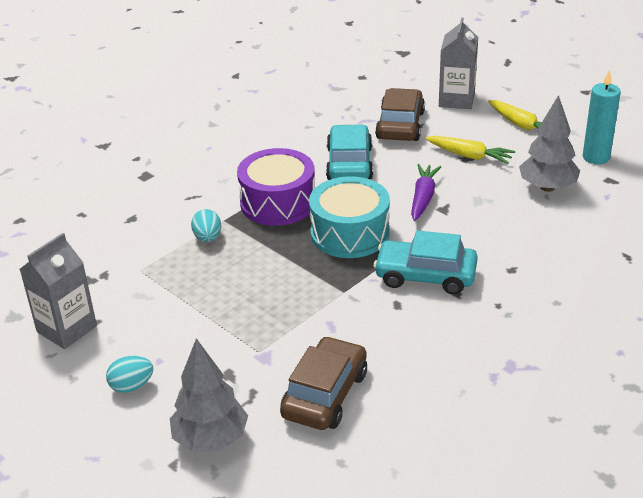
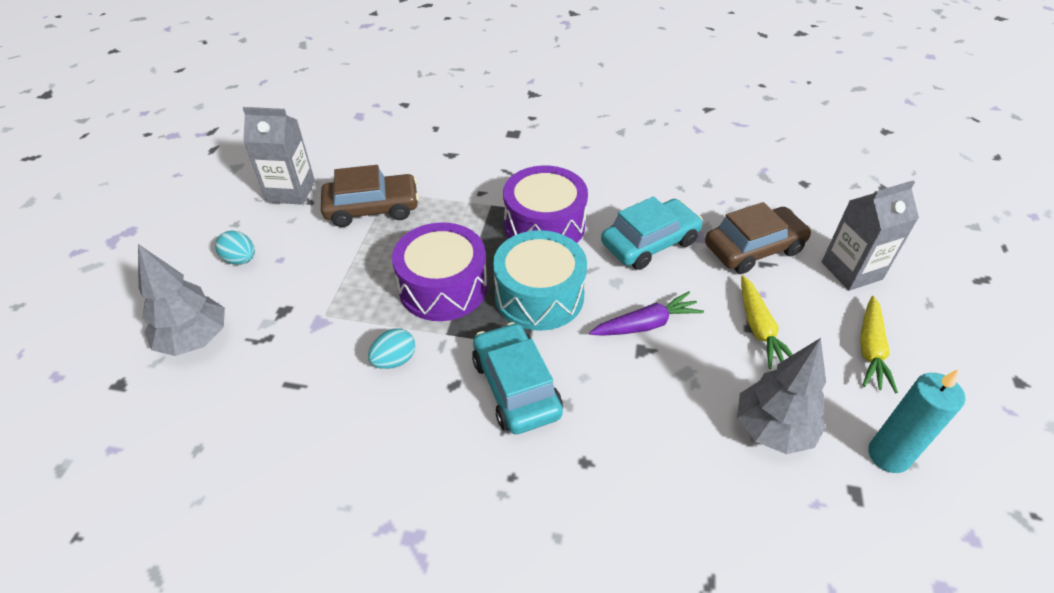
camera: 55 degrees right, 10 degrees up
(207, 238) = (458, 208): turquoise egg -> turquoise egg (394, 360)
(292, 277) = (443, 287): none -> purple drum
(325, 394) = (287, 391): brown car -> brown car (372, 208)

